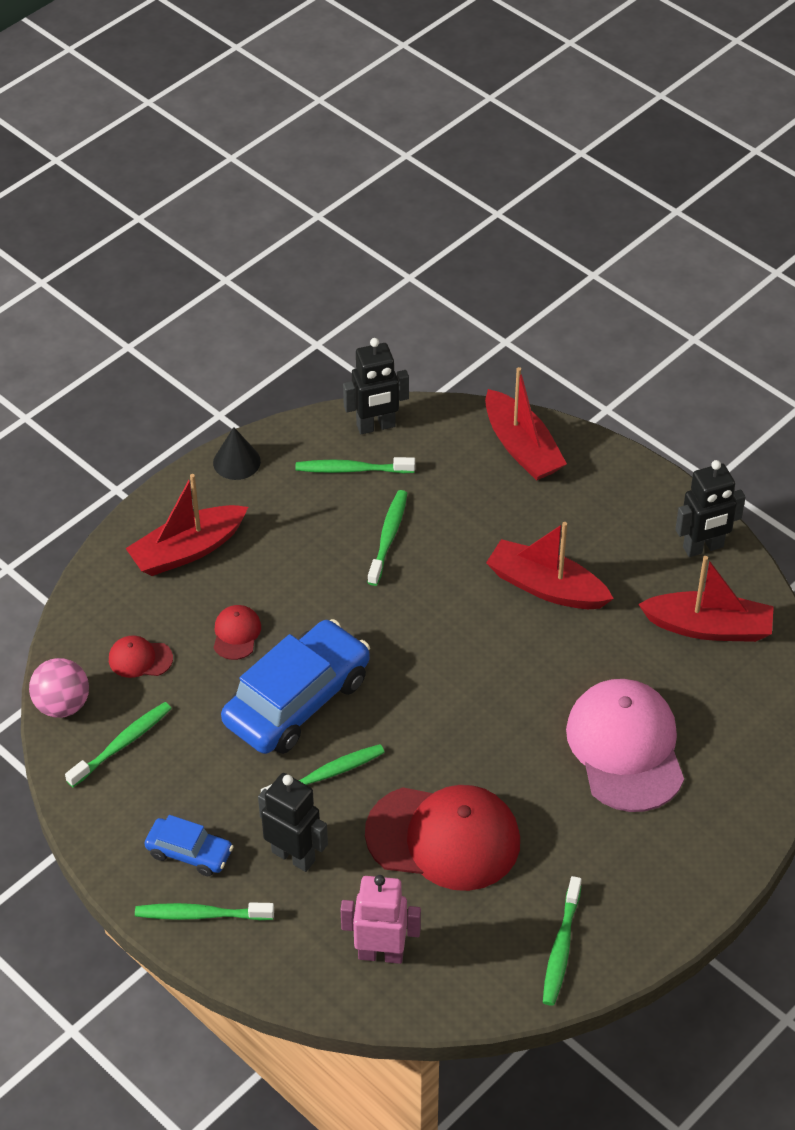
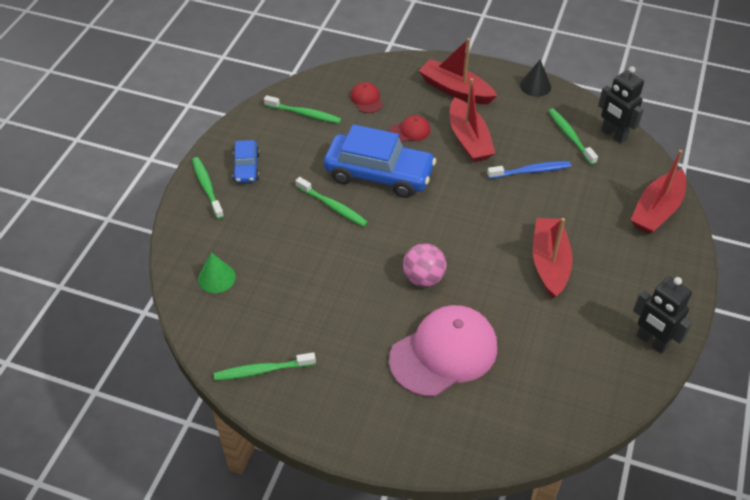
camera: 65 degrees right, 0 degrees up
(62, 705) = (317, 82): pink ball -> pink ball (423, 278)
(294, 856) = (267, 212): black robot -> none
(381, 953) = (216, 278): pink robot -> green cone
(388, 537) = (531, 171): green toothbrush -> blue toothbrush
(443, 838) = (317, 279): red cap -> none
(708, 627) = (581, 368): red boat -> red boat (469, 139)

